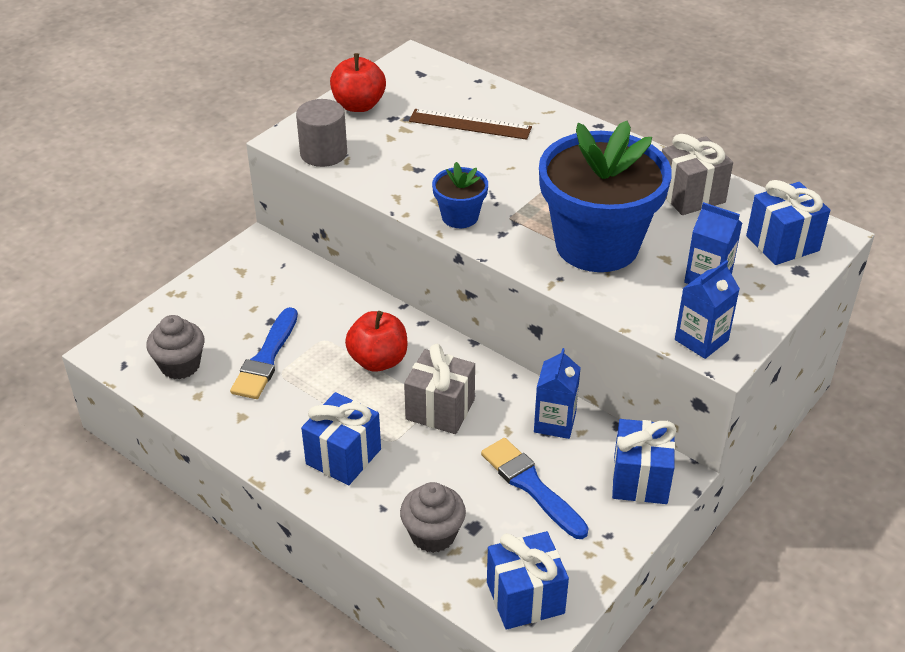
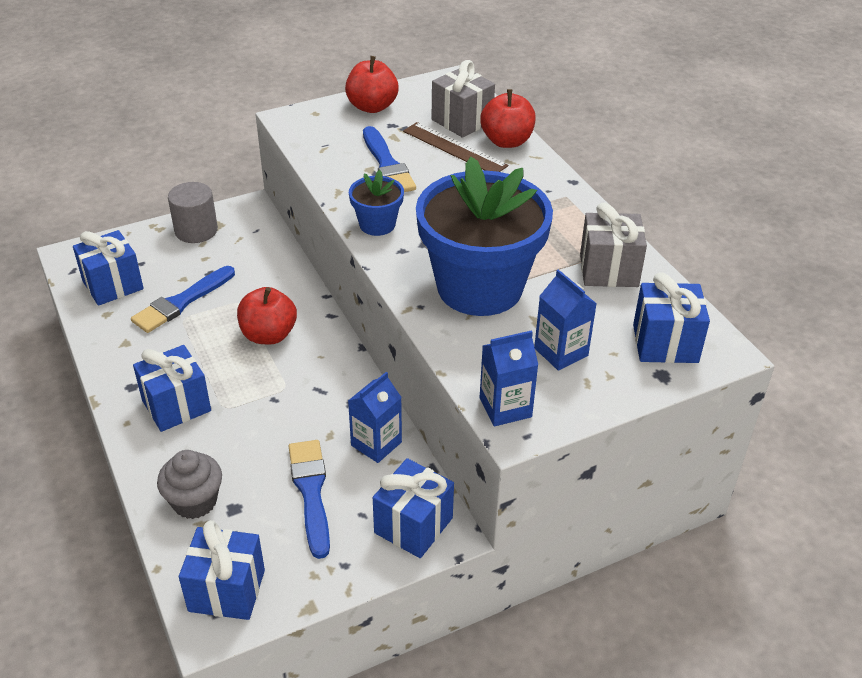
camera: 25 degrees right, 0 degrees up
(180, 365) = (113, 285): grey cupcake -> blue gift
(323, 153) = (308, 138): grey cylinder -> grey cylinder (196, 230)
(421, 158) = (387, 165): none -> blue brush
(440, 409) = (286, 395): grey gift -> grey gift (462, 121)
(511, 104) = (506, 141): none -> red apple

